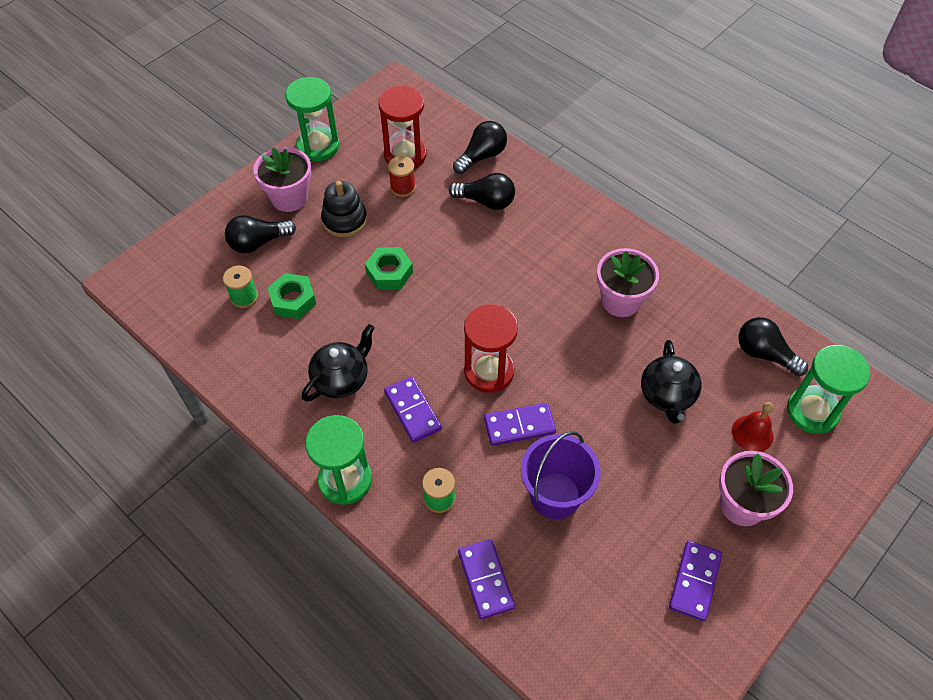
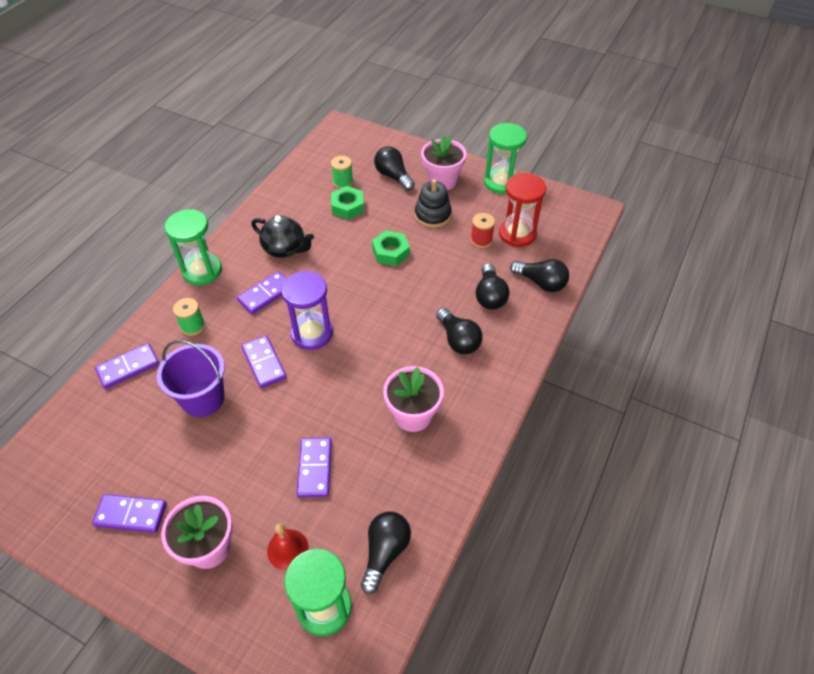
camera: 75 degrees right, 5 degrees down
(489, 371) = (312, 333): red hourglass -> purple hourglass
(537, 242) = (458, 340): none -> black light bulb
(667, 396) = (315, 468): black teapot -> purple domino

